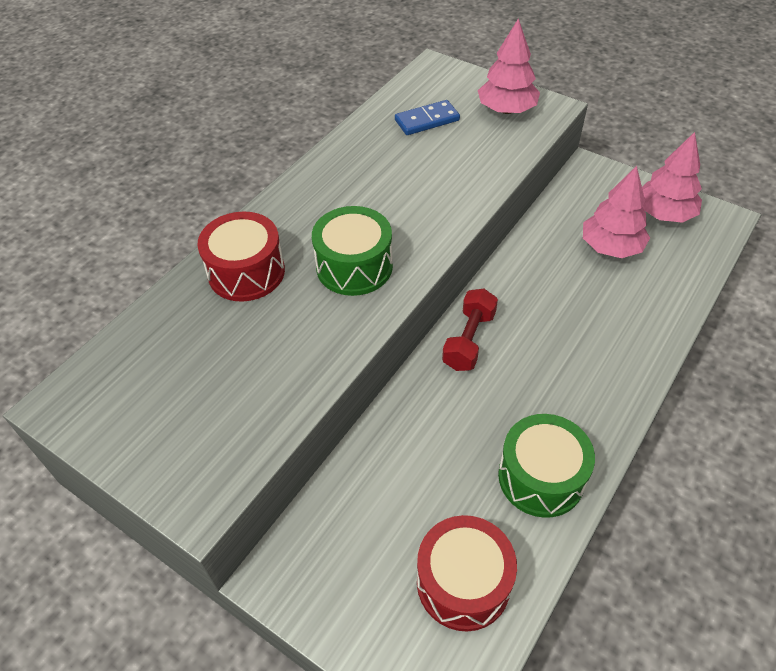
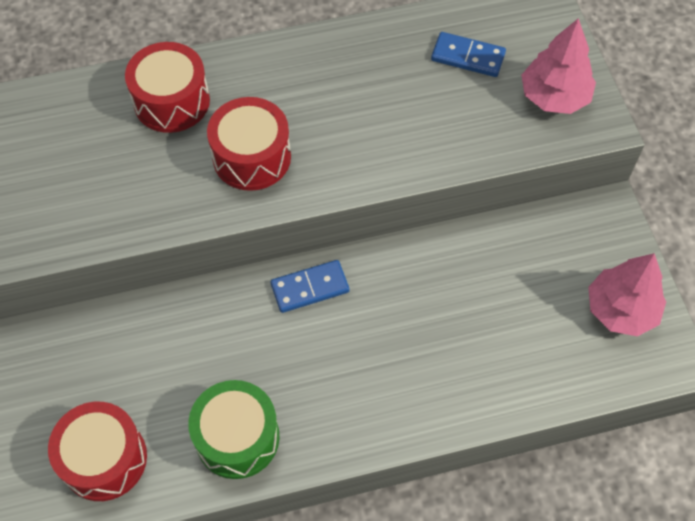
camera: 40 degrees right, 10 degrees up
(354, 266) = (252, 157): green drum -> red drum
(469, 340) = (310, 288): red dumbbell -> blue domino
(611, 247) = (528, 302): pink tree -> none

